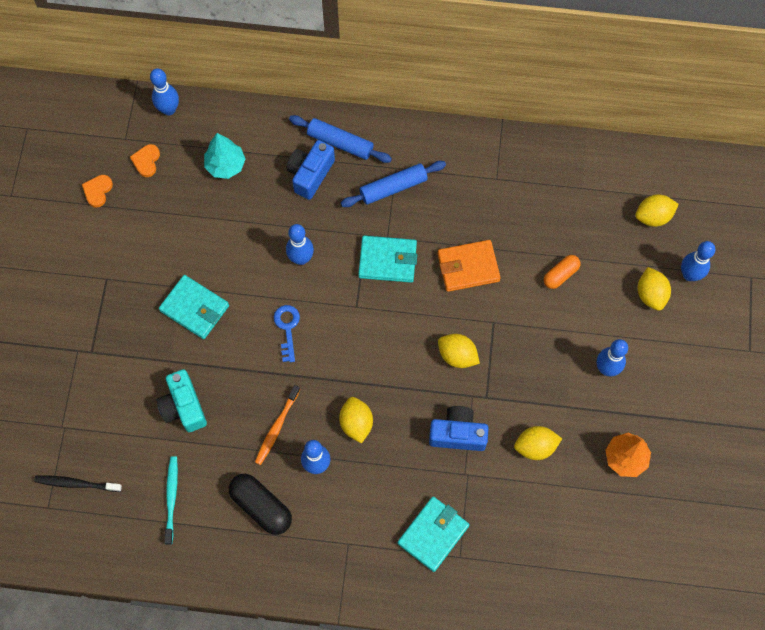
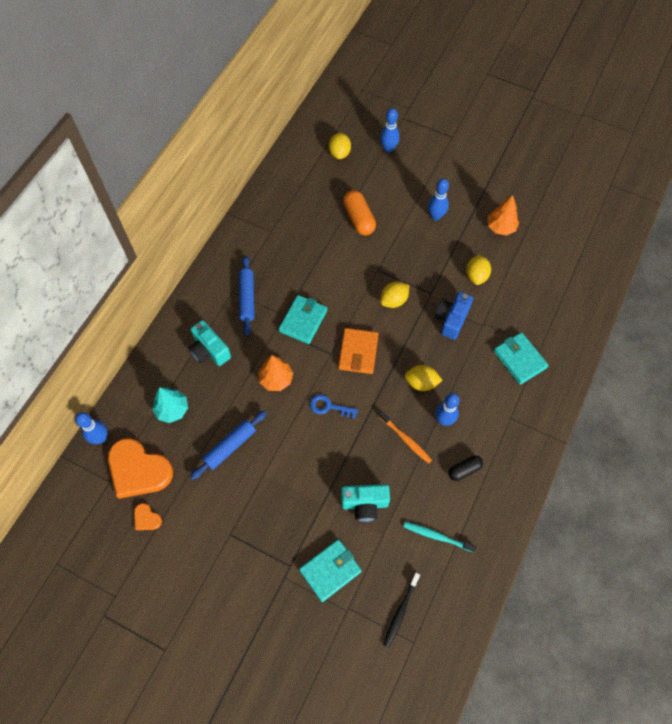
camera: 70 degrees left, 5 degrees down
(146, 161) = (138, 470): orange heart -> orange heart, size x2.27
(194, 308) = (285, 470): turquoise wallet -> turquoise wallet (330, 570)
(261, 506) = (464, 470): black capsule -> black capsule, size x0.62
(301, 258) = (276, 379): blue bowling pin -> orange tree
(310, 174) = (209, 350): blue camera -> turquoise camera
(340, 143) = (193, 321): blue rolling pin -> blue rolling pin (230, 447)
(468, 267) = (330, 271): orange wallet -> orange wallet (358, 352)
(560, 275) = (359, 218): orange capsule -> orange capsule, size x1.60
(650, 294) = (393, 174): yellow lemon -> none

